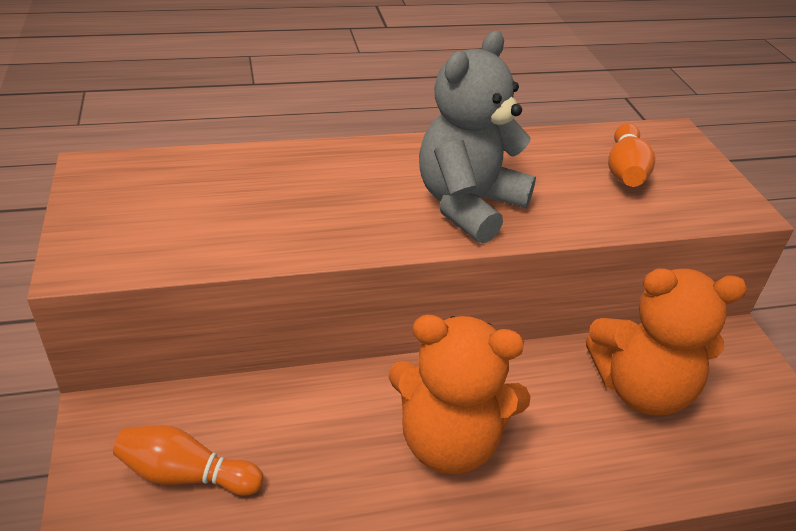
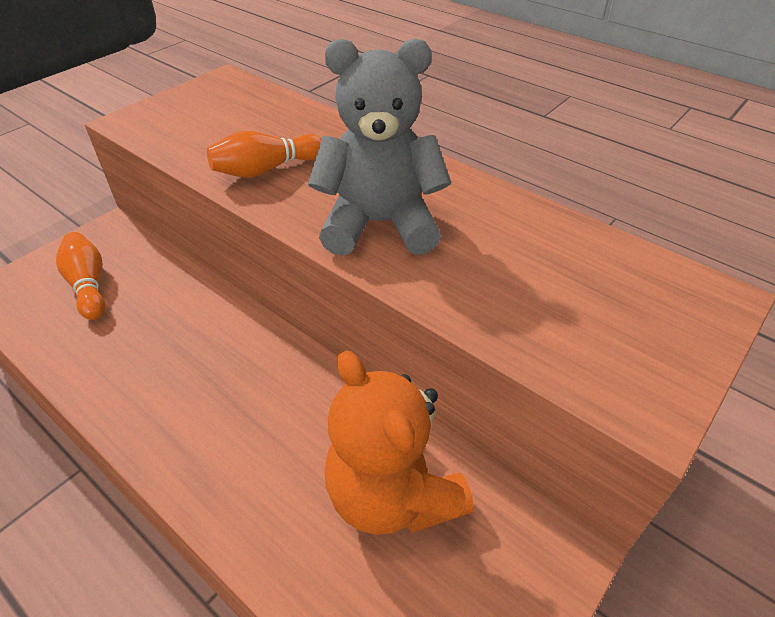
camera: 55 degrees right, 5 degrees up
(448, 441) = (212, 391): orange teddy bear -> none
(625, 171) = (578, 289): orange bowling pin -> orange bowling pin (265, 170)

